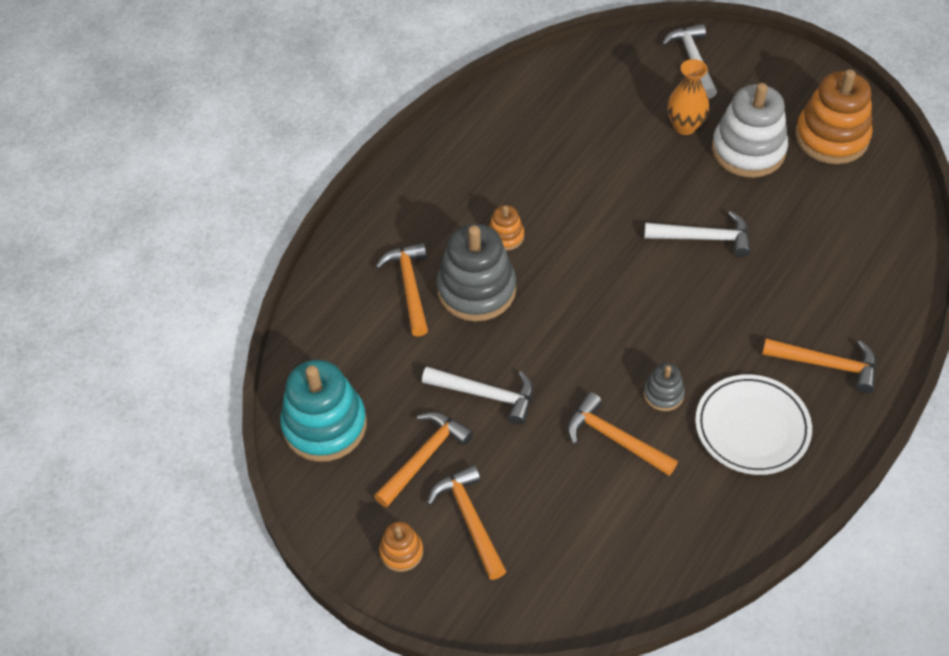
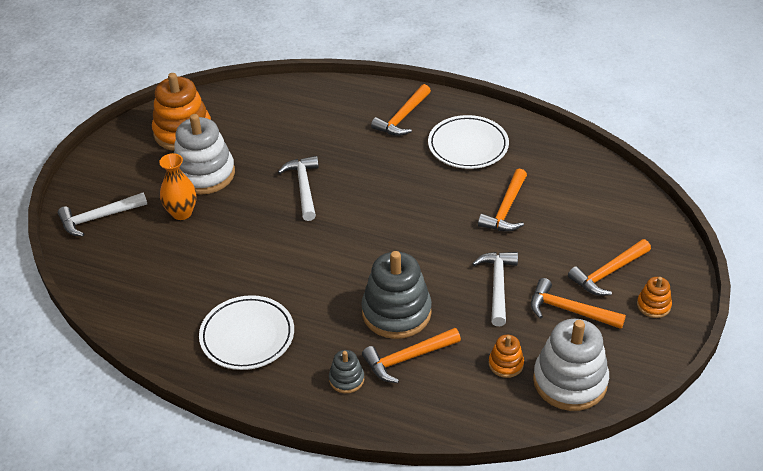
camera: 105 degrees left, 10 degrees down
(325, 425) = (570, 381): turquoise stacking toy -> white stacking toy
(485, 162) = (247, 336): none -> white plate
(505, 236) = (332, 305): orange stacking toy -> orange stacking toy (506, 364)
(663, 394) = (457, 190): grey stacking toy -> grey stacking toy (346, 379)
(827, 365) = (402, 118): orange hammer -> orange hammer turned 150 degrees counterclockwise

